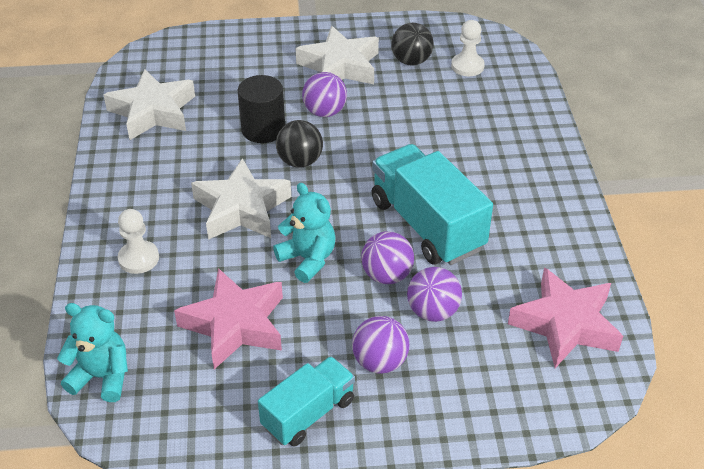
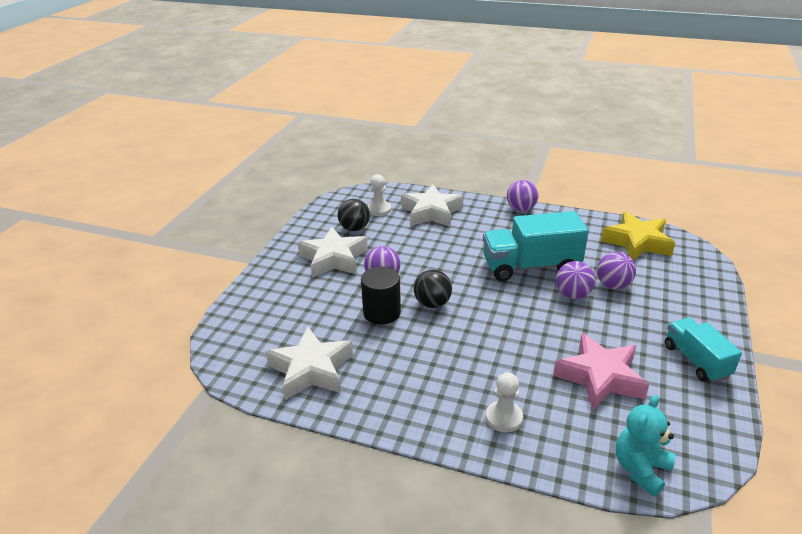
camera: 65 degrees left, 10 degrees down
(241, 208) = (471, 345): white star -> white star (431, 212)
(308, 259) = (543, 325): turquoise teddy bear -> none
(380, 362) = (653, 318): purple ball -> purple ball (521, 209)
(565, 324) = (637, 242): pink star -> yellow star

